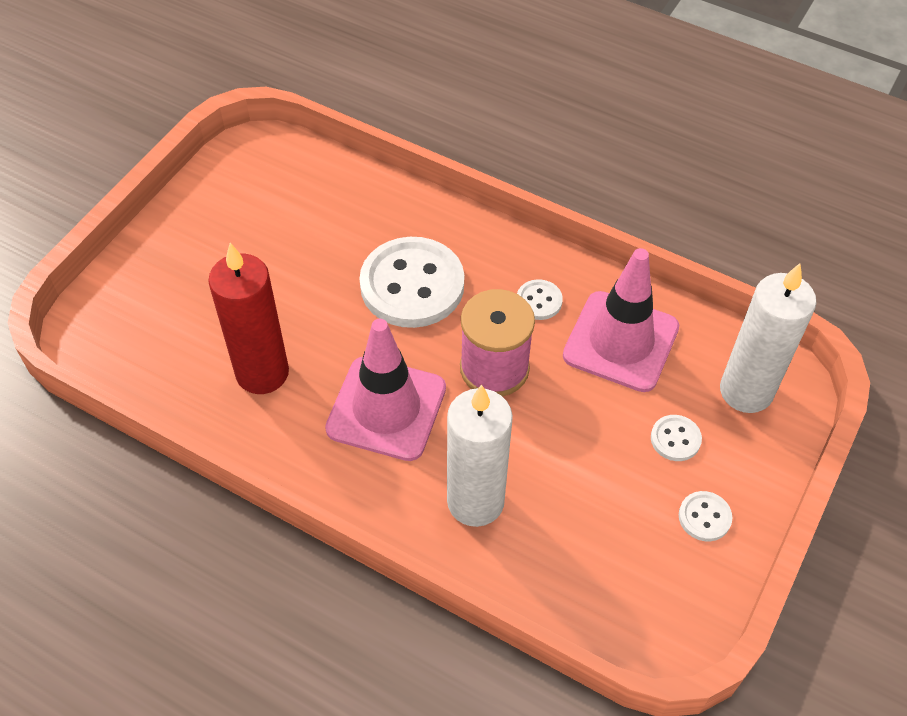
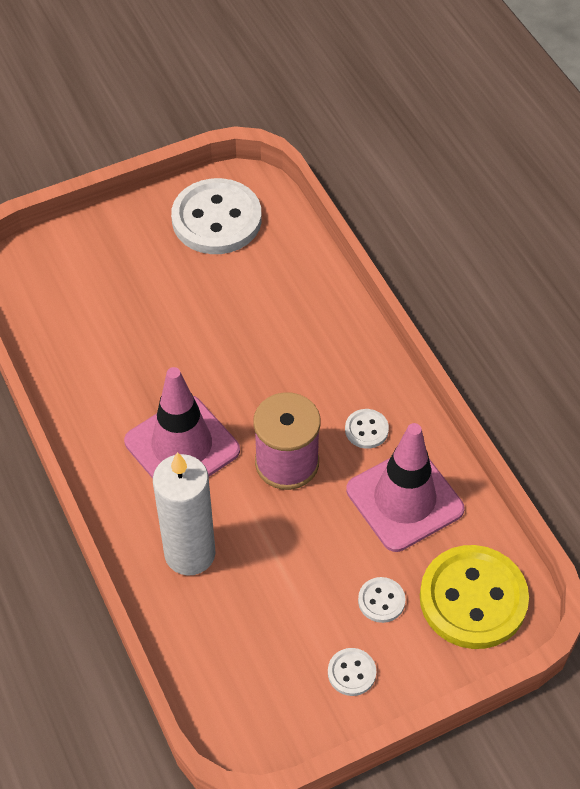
camera: 35 degrees right, 0 degrees up
(262, 373) = (115, 367): red candle -> none
(412, 285) = (278, 361): white button -> white button (216, 219)
(746, 391) = (473, 599): white candle -> yellow button

